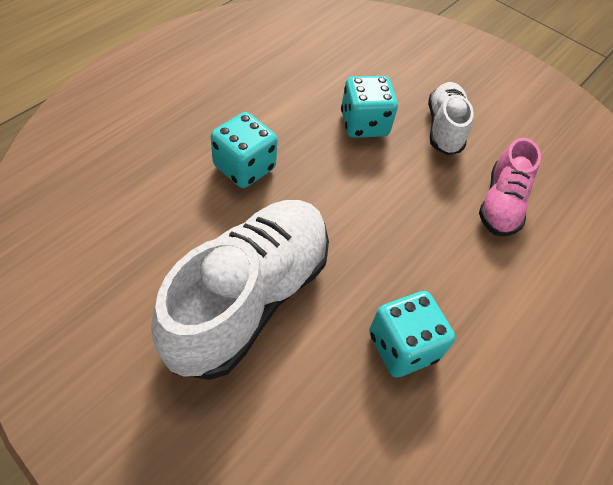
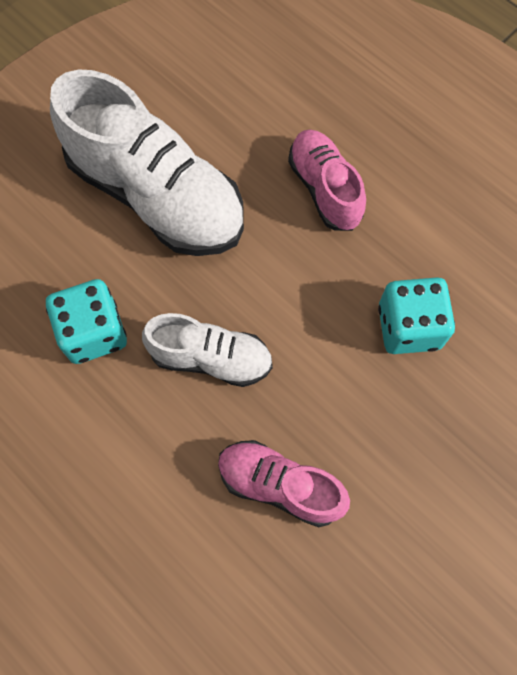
camera: 100 degrees right, 15 degrees up
(244, 167) = (324, 189): turquoise dice -> pink shoe
(444, 128) = (413, 435): white shoe -> white shoe (211, 358)

